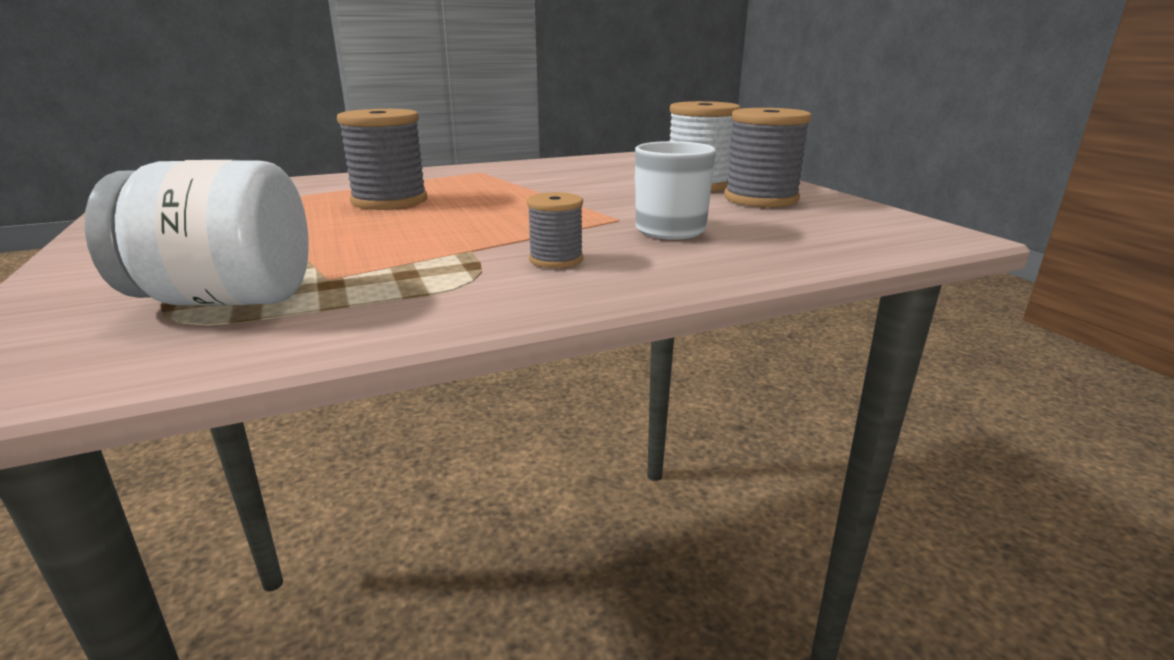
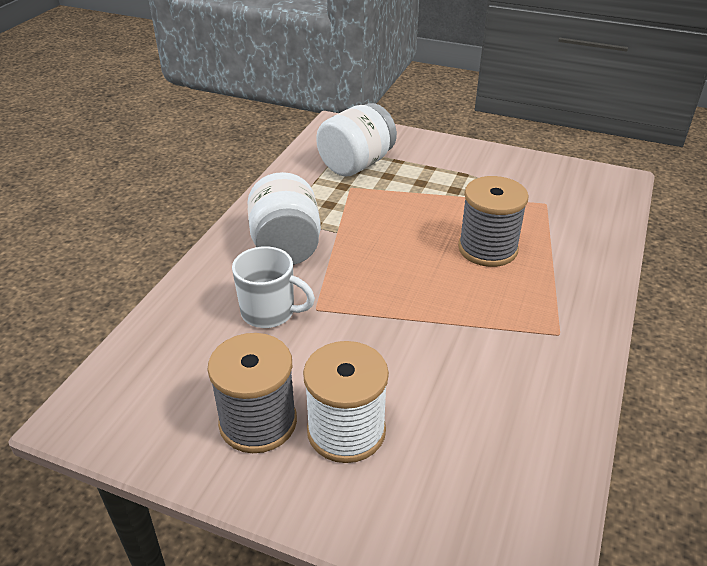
camera: 135 degrees right, 15 degrees up
(556, 259) = (286, 246): grey spool -> white jar

